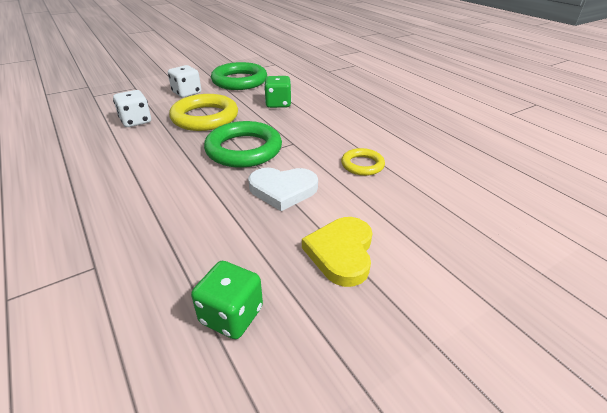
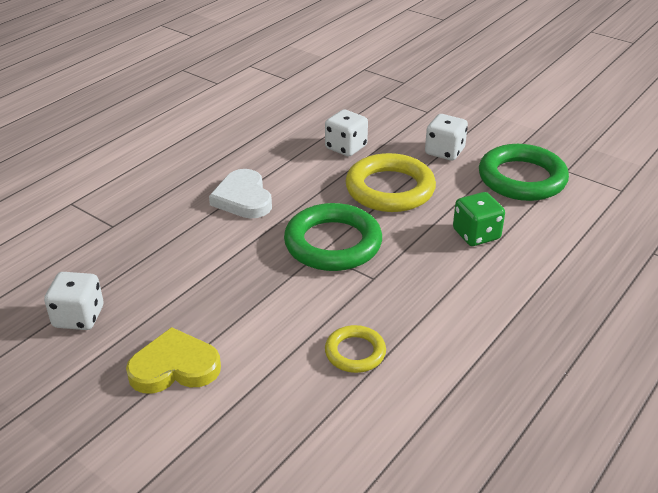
camera: 70 degrees right, 0 degrees up
(231, 315) = (79, 317): green dice -> white dice
(283, 190) = (264, 297): white heart -> white heart (243, 198)

